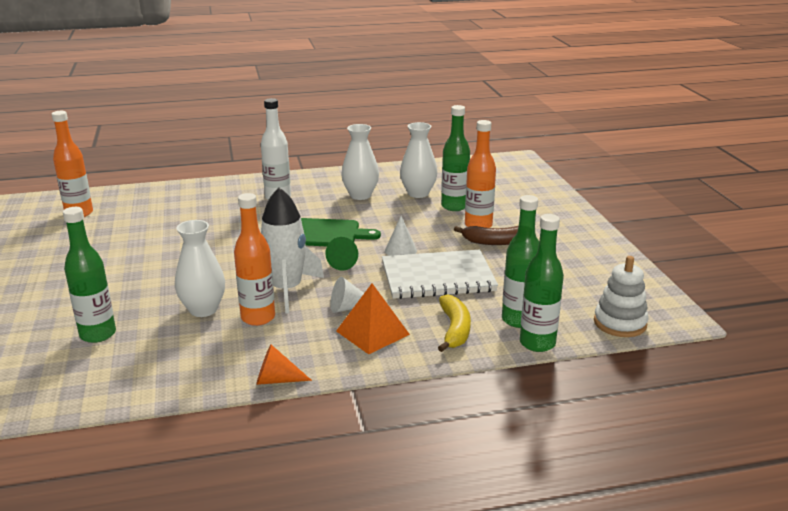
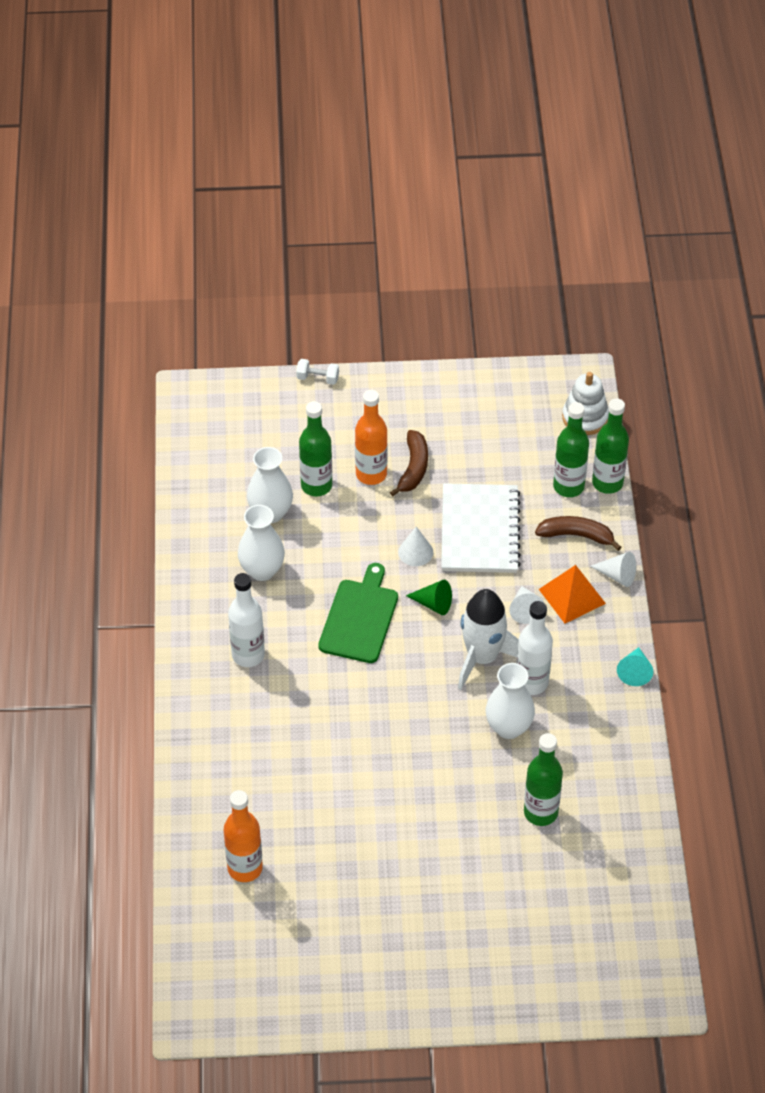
camera: 80 degrees left, 25 degrees up
(258, 318) = (531, 682): orange bottle -> white bottle
(277, 380) = (635, 671): orange cone -> turquoise cone
(409, 359) = (617, 575): none -> white cone
(454, 329) = (576, 535): yellow banana -> brown banana
(567, 198) = (317, 378): none -> white dumbbell

